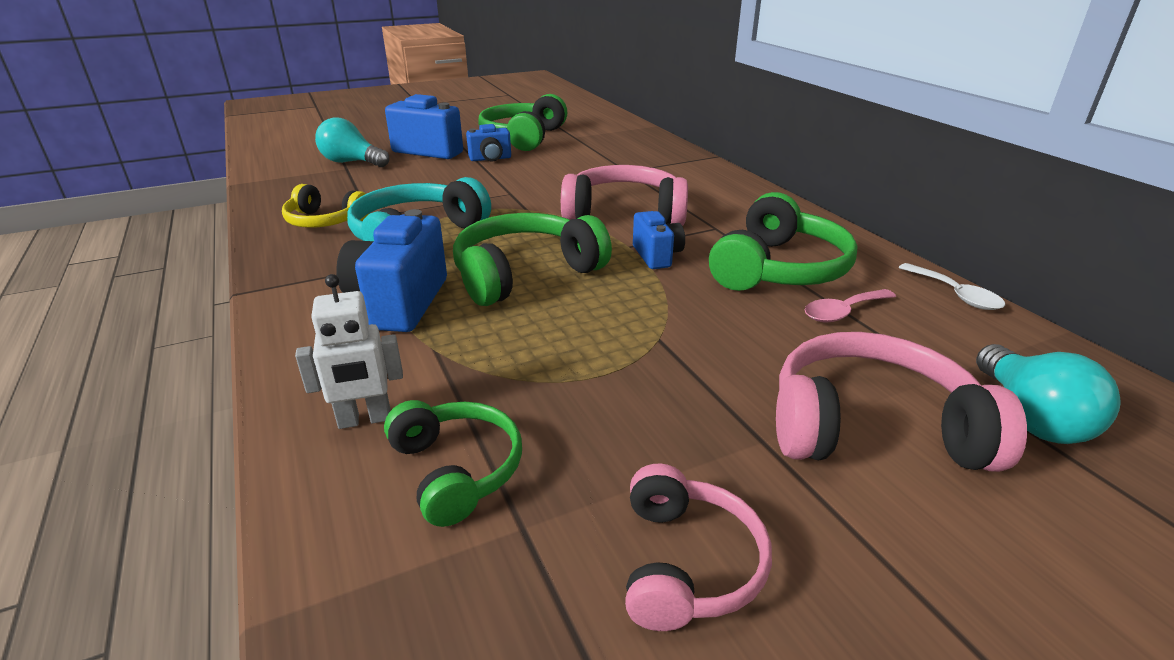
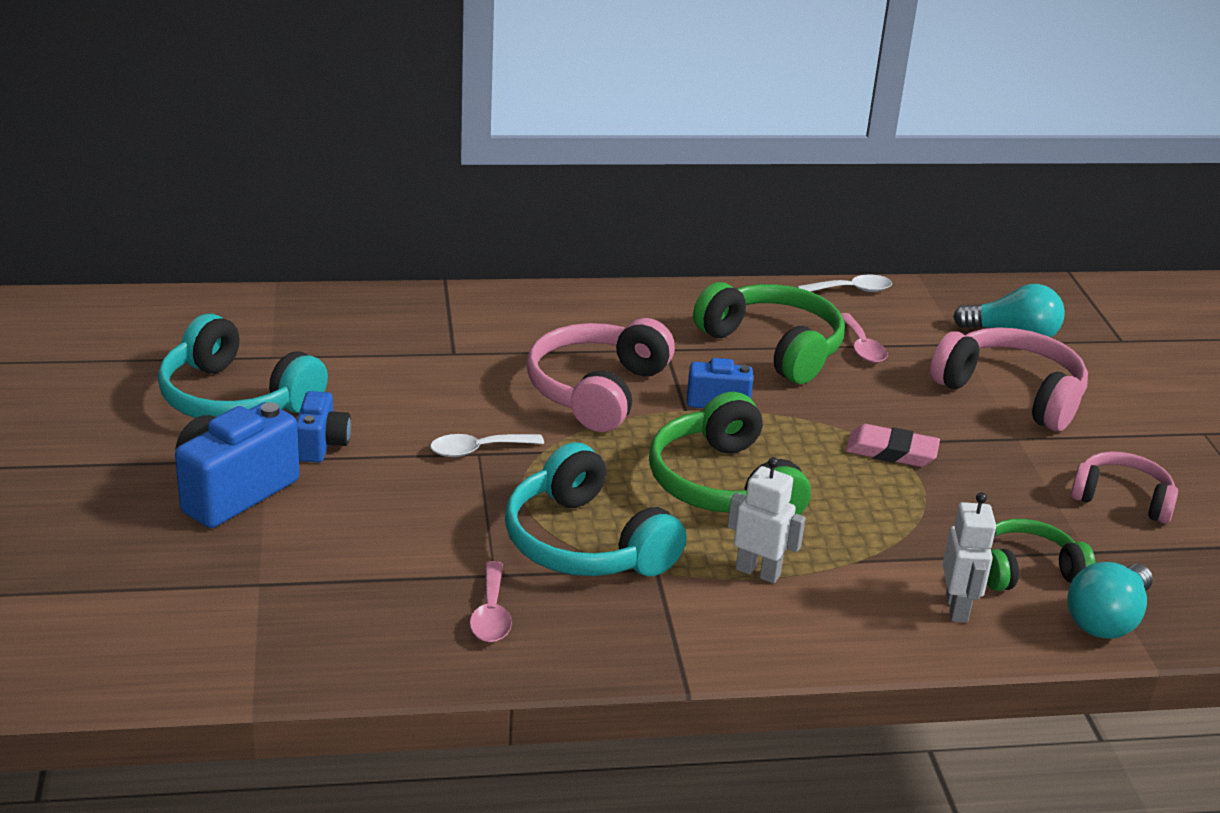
camera: 75 degrees left, 0 degrees up
(325, 221) = (491, 614): yellow headphones -> pink spoon
(351, 162) = (233, 576): turquoise light bulb -> turquoise light bulb (1106, 620)
(399, 303) = (758, 572): blue camera -> white robot
(513, 192) = (478, 450): none -> white spoon
(523, 137) = (235, 399): green headphones -> turquoise headphones
(648, 349) = (891, 451): none -> pink eraser
(872, 427) = (1011, 393): pink headphones -> pink headphones turned 105 degrees clockwise

